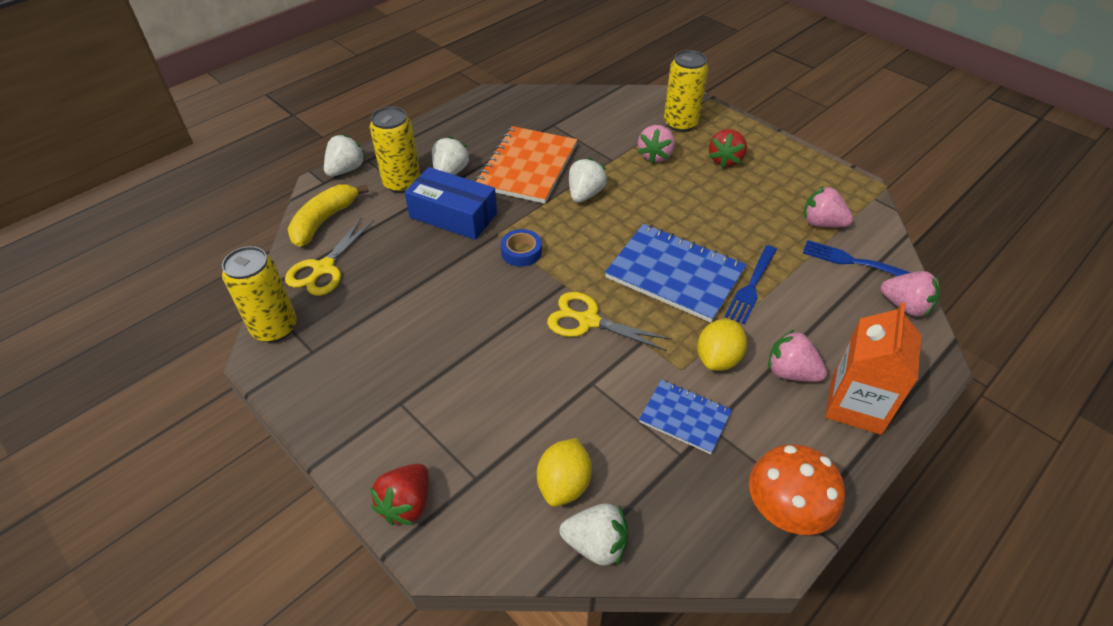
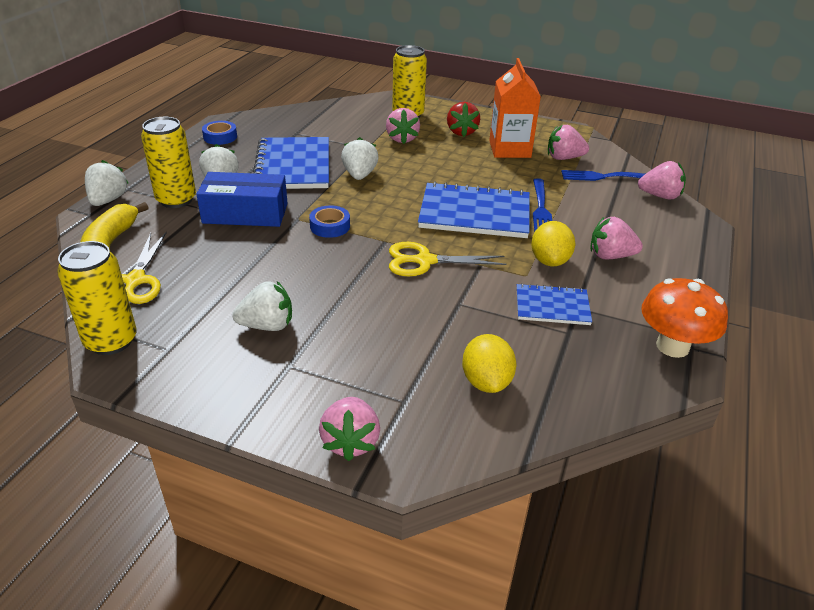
camera: 25 degrees left, 10 degrees down
(407, 504) = (350, 441): red strawberry -> pink strawberry
(479, 114) = (220, 137): none -> blue tape
(527, 166) = (293, 166): orange notebook -> blue notebook
(596, 544) = (544, 416): white strawberry -> white strawberry (267, 325)
(856, 405) = (671, 264): orange carton -> orange carton (509, 149)

